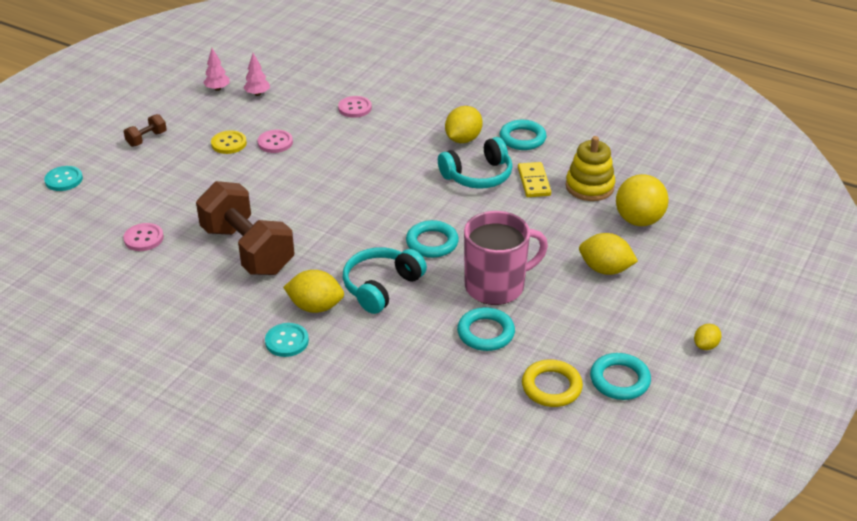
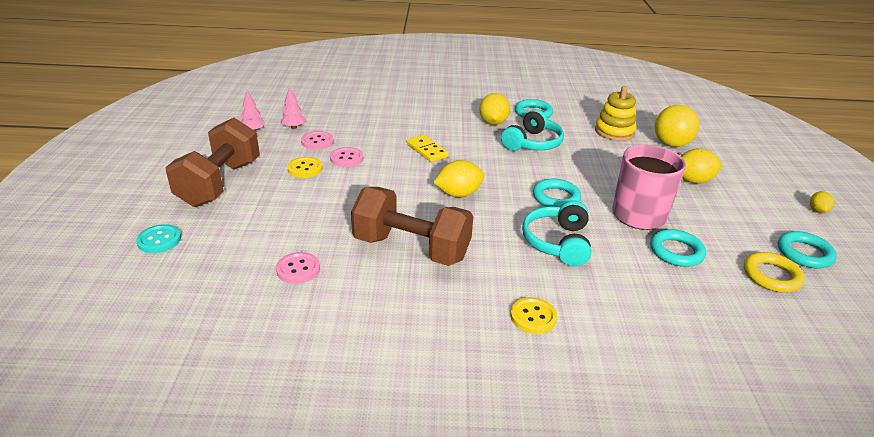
camera: 30 degrees left, 5 degrees down
(147, 139) = (220, 183): brown dumbbell -> brown dumbbell, size x2.40
(287, 341) = (533, 317): turquoise button -> yellow button
(315, 307) = (523, 277): yellow lemon -> yellow lemon (458, 194)
(355, 108) = (387, 120): pink button -> pink button (317, 141)
(533, 182) = (575, 137): yellow domino -> yellow domino (427, 150)

